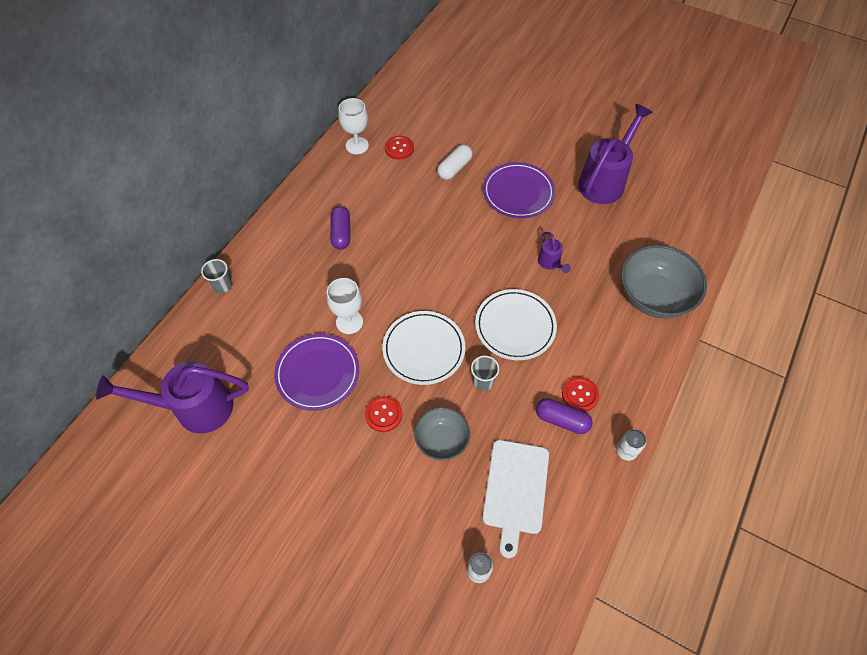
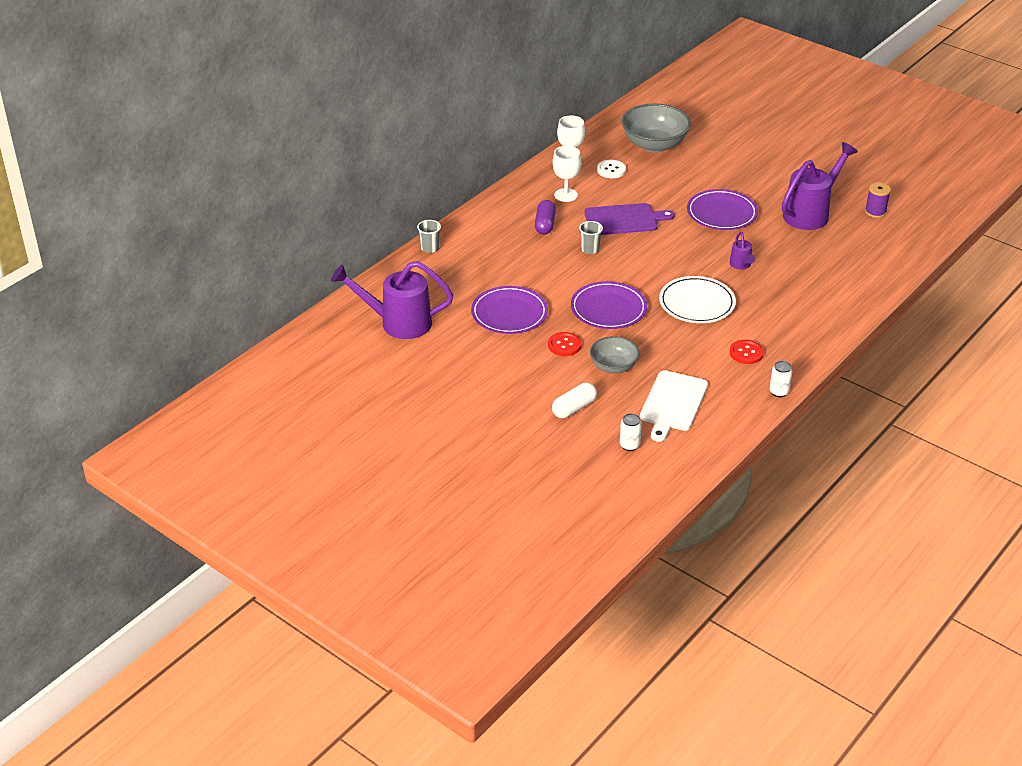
camera: 10 degrees right, 20 degrees down
(349, 322) = (543, 284): white goblet -> white goblet (566, 195)
(399, 148) = (611, 170): red button -> white button
(421, 215) = (624, 220): none -> purple cutting board
(424, 349) = (608, 309): white plate -> purple plate
(454, 168) = (663, 190): white capsule -> white capsule (574, 408)
(483, 381) = (658, 335): grey cup -> grey cup (590, 249)
(561, 420) = (725, 366): purple capsule -> none
(654, 296) = (835, 298): grey bowl -> grey bowl (654, 145)
(666, 170) = (875, 212): none -> purple spool

